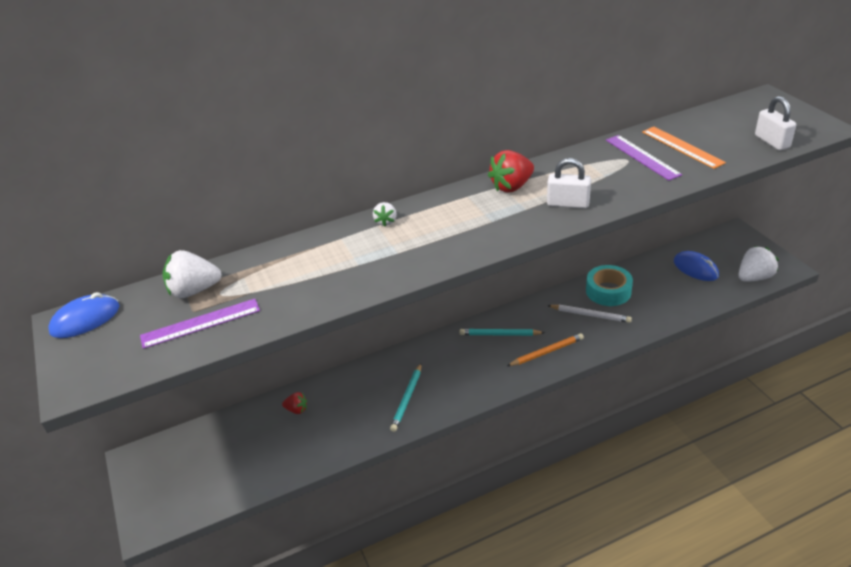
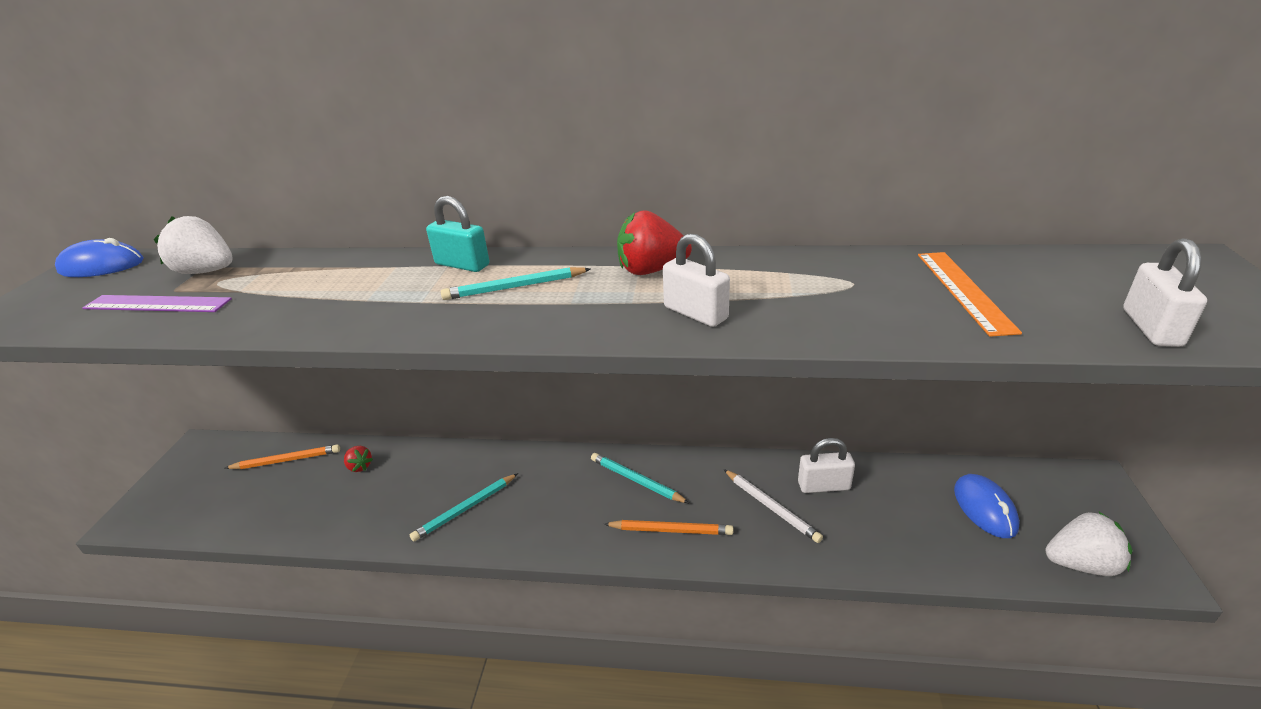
camera: 30 degrees right, 5 degrees down
(230, 432) = (287, 460): none -> orange pencil
(386, 222) = (462, 264): white strawberry -> turquoise padlock
(444, 224) = (514, 287): none -> turquoise pencil
(608, 291) = (823, 486): turquoise tape -> white padlock
(642, 157) = (881, 286): purple ruler -> none

